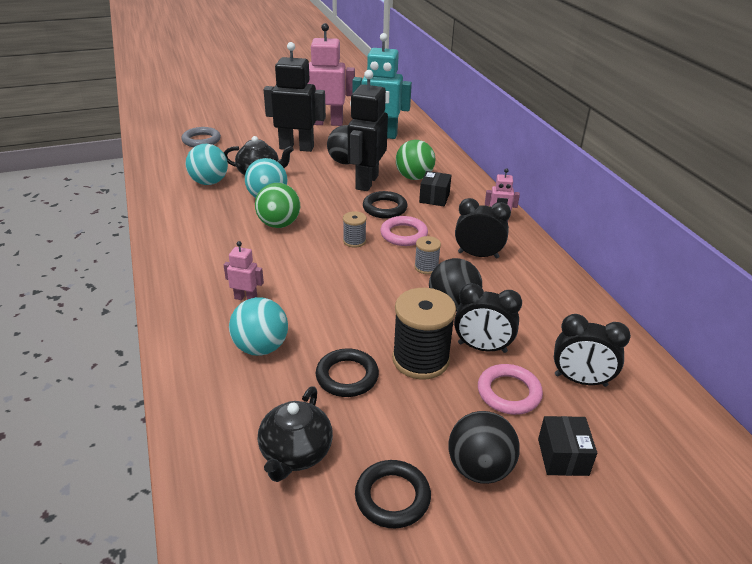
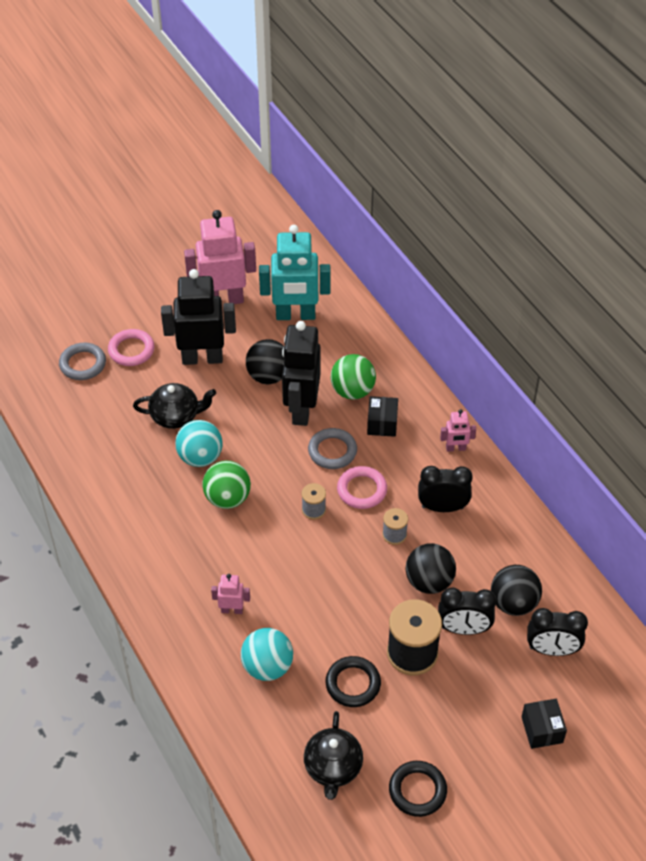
camera: 10 degrees left, 15 degrees up
(209, 182) = (125, 442): turquoise ball -> none
(384, 208) = (332, 451): black ring -> grey ring
(479, 468) = (479, 753): black ball -> black ball (513, 603)
(509, 393) = (493, 675): pink ring -> pink ring (131, 350)

